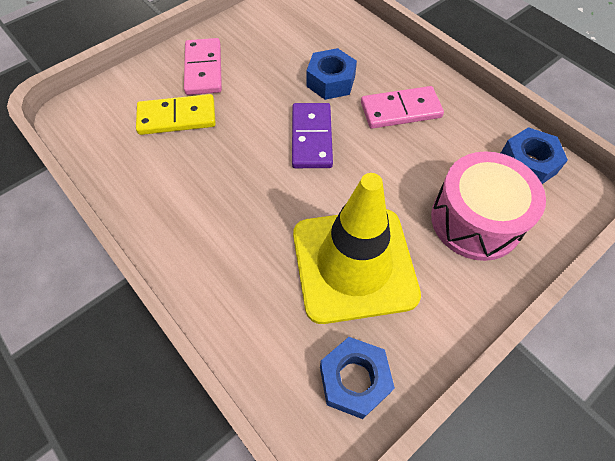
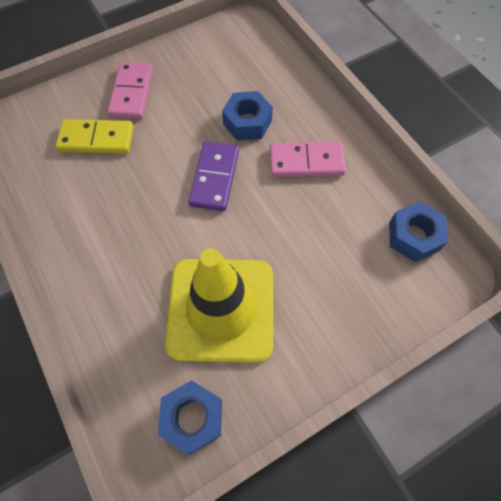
camera: 10 degrees right, 5 degrees up
(475, 220) = (346, 285): pink drum -> none

